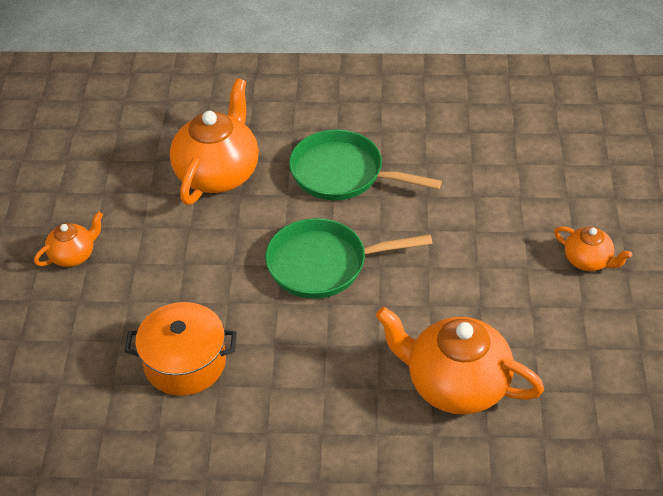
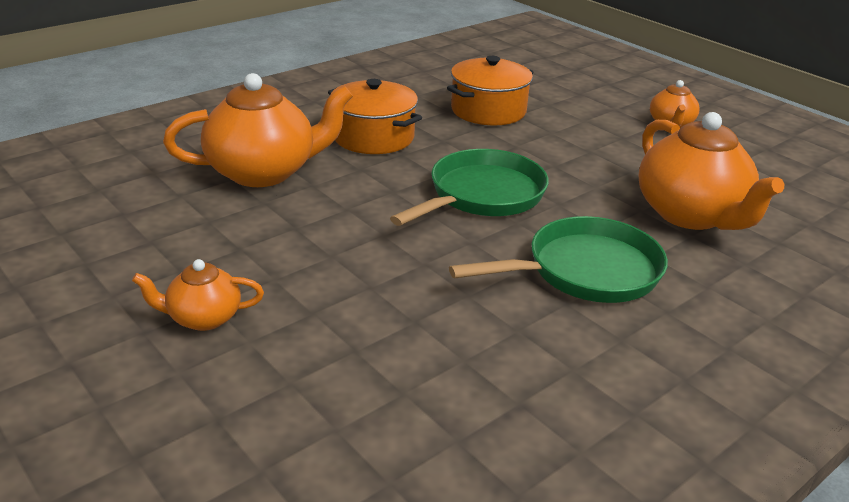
camera: 135 degrees right, 15 degrees down
(325, 382) = (373, 137): none -> orange pot

